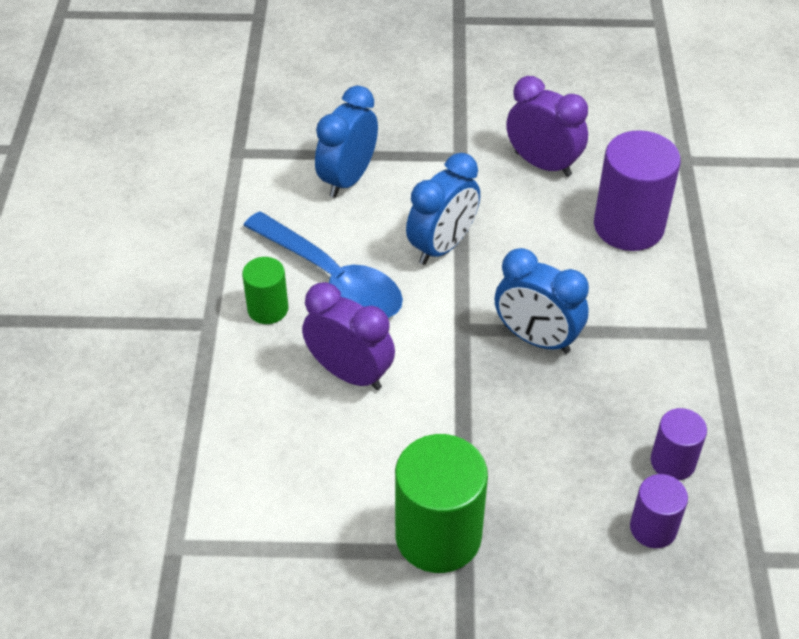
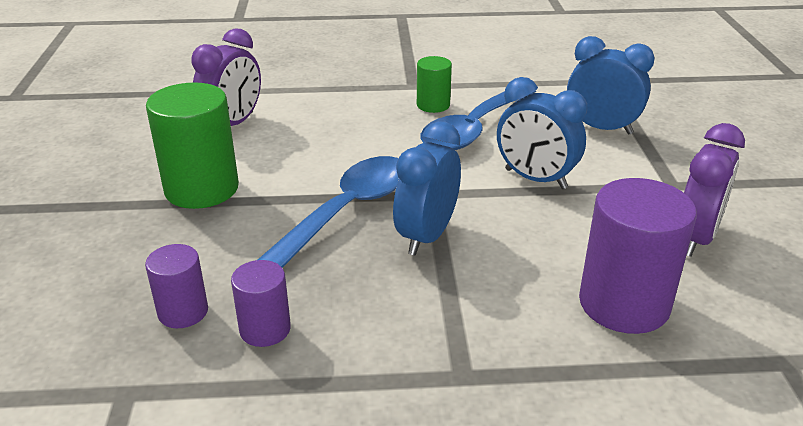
camera: 85 degrees right, 15 degrees down
(350, 373) = (370, 142): purple clock -> purple clock (233, 124)
(492, 399) = (346, 212): none -> blue spoon

